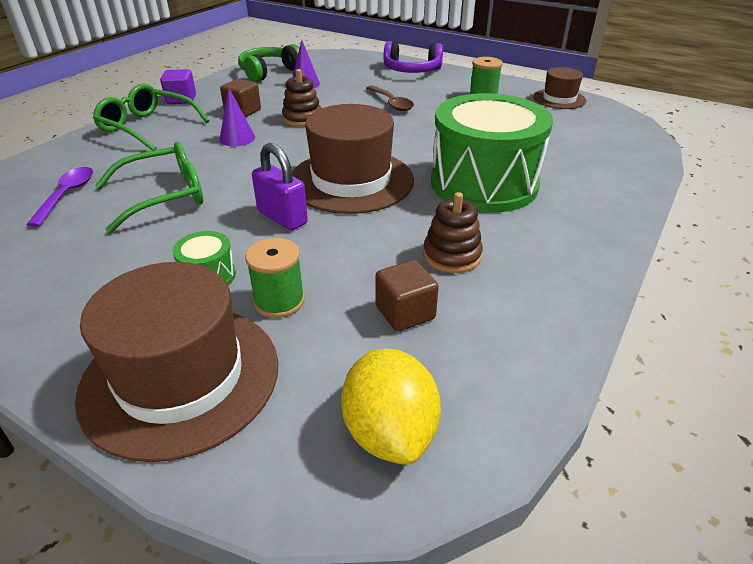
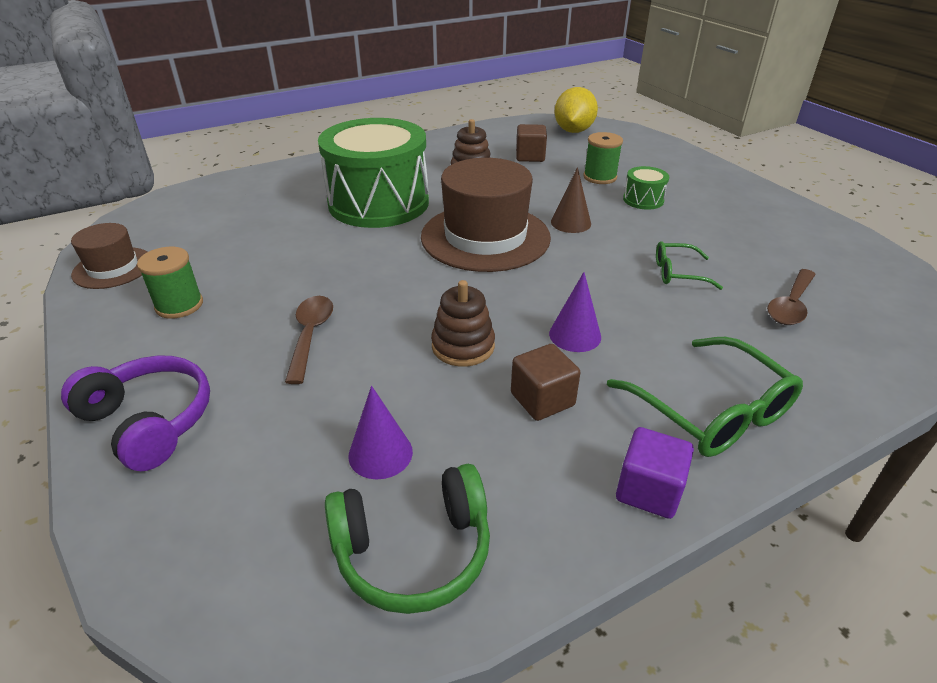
camera: 150 degrees left, 0 degrees up
(67, 195) = (790, 305): purple spoon -> brown spoon
(164, 196) = (678, 273): green glasses -> green glasses, size x0.57
(181, 377) = (665, 163): brown hat -> none
(282, 217) = (570, 223): purple padlock -> brown cone

